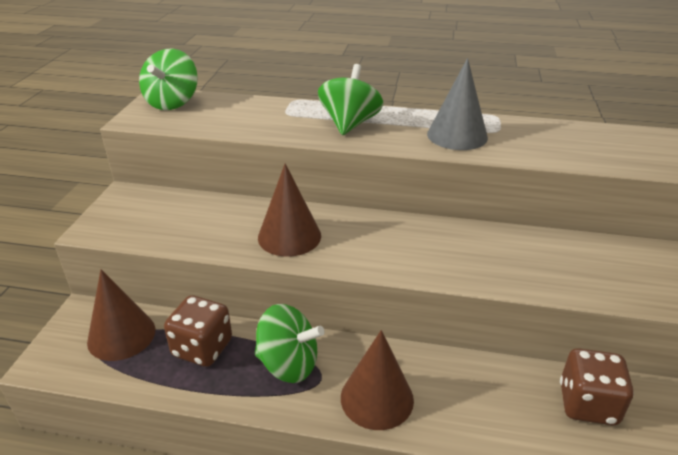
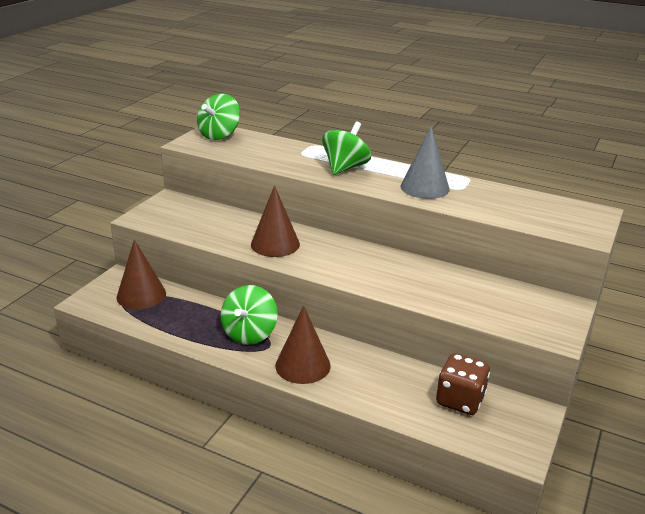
camera: 15 degrees right, 5 degrees down
(202, 348) = (193, 313): brown dice -> none
(288, 364) = (249, 334): green spinning top -> green spinning top turned 75 degrees clockwise

